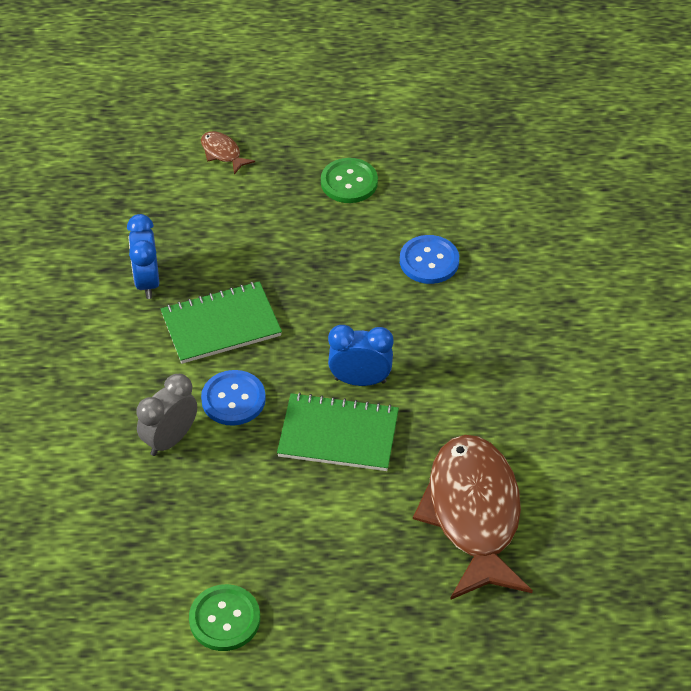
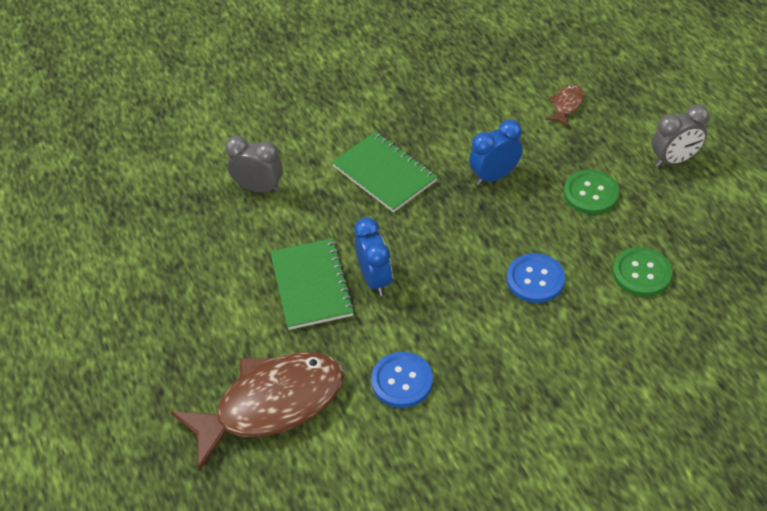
camera: 70 degrees right, 0 degrees up
(147, 282) = (402, 116): blue clock -> blue clock (494, 176)
(224, 619) = (110, 281): green button -> green button (641, 273)
(233, 399) = (314, 209): blue button -> blue button (402, 381)
(344, 111) = (674, 160): none -> grey clock

